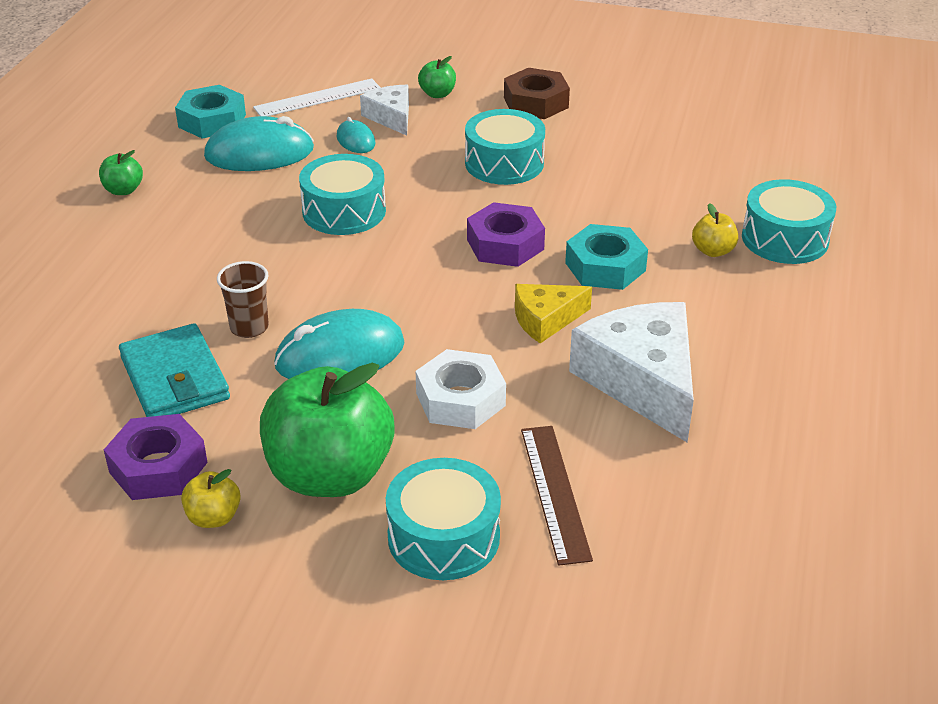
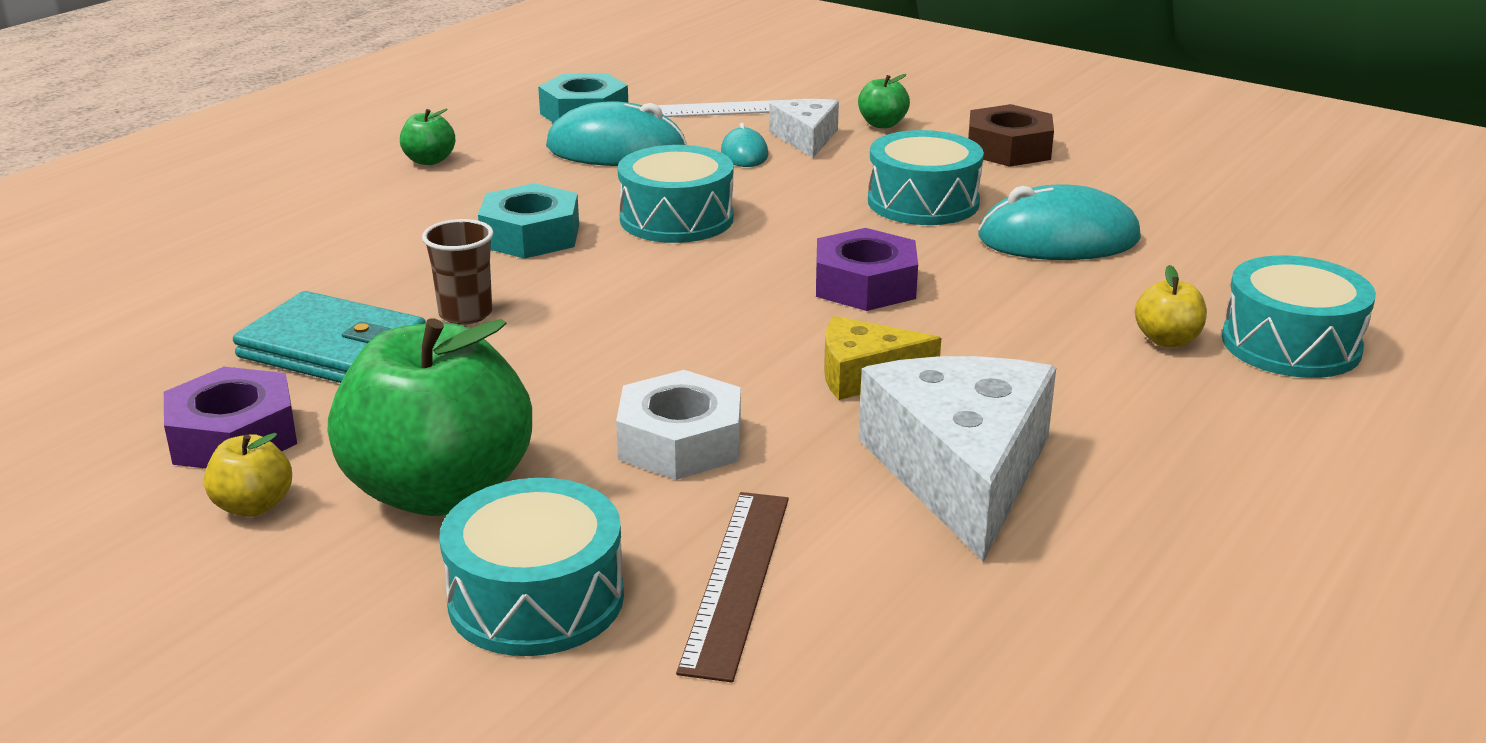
camera: 20 degrees right, 10 degrees down
(175, 378) = (333, 348): turquoise wallet -> turquoise wallet turned 60 degrees counterclockwise
(340, 355) = (556, 362): turquoise mouse -> turquoise mouse (1058, 239)
(605, 267) = (992, 331): turquoise nut -> turquoise nut (531, 235)

